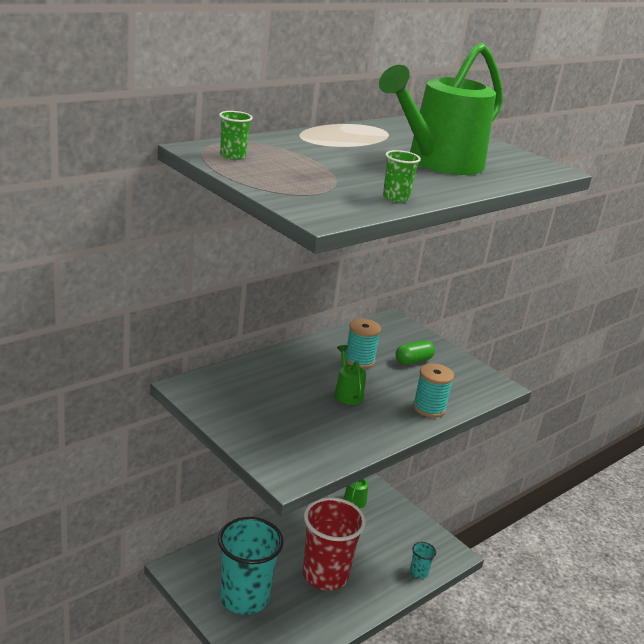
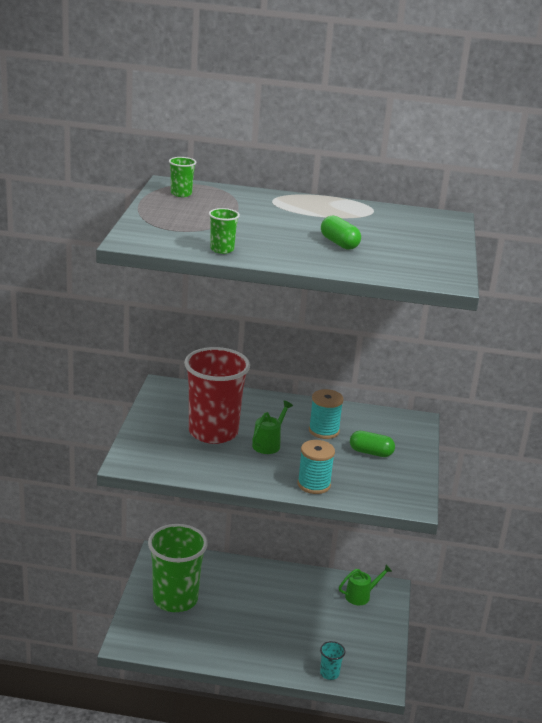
camera: 50 degrees right, 0 degrees up
(244, 598) = (175, 599): turquoise cup -> green cup
(325, 575) = (252, 625): red cup -> red cup (213, 432)
(438, 163) = (339, 243): green watering can -> green capsule

